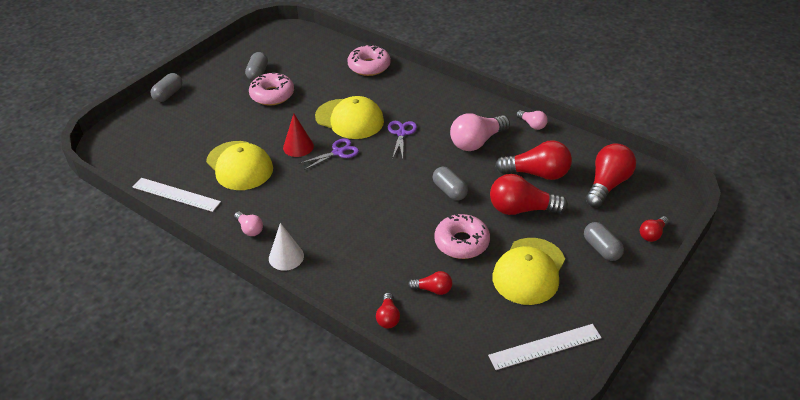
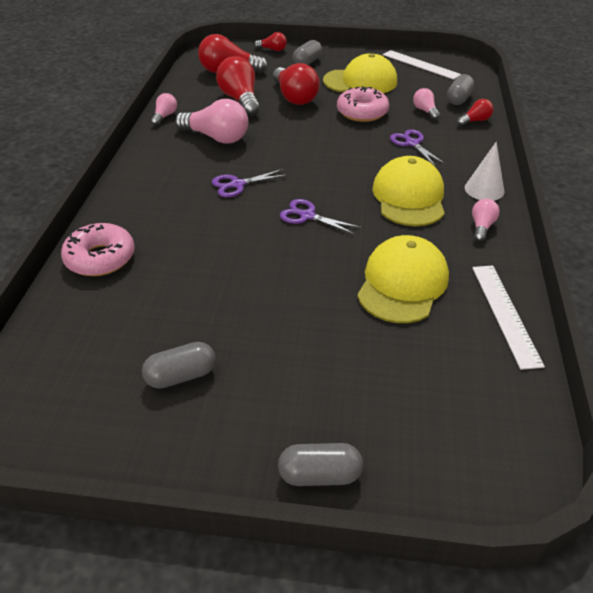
camera: 120 degrees left, 0 degrees up
(272, 95) = (231, 327): pink donut -> none
(298, 147) = (324, 250): red cone -> none
(349, 119) = (237, 230): yellow cap -> yellow cap (409, 197)
(383, 249) = (412, 143): none -> purple scissors
(433, 289) = (425, 111): red light bulb -> pink light bulb
(449, 191) = (304, 133): grey capsule -> grey capsule (458, 99)

